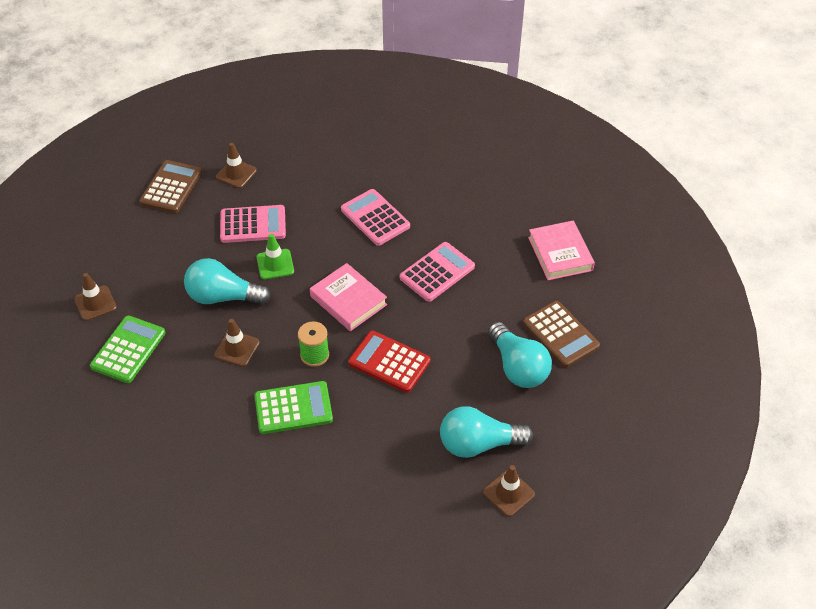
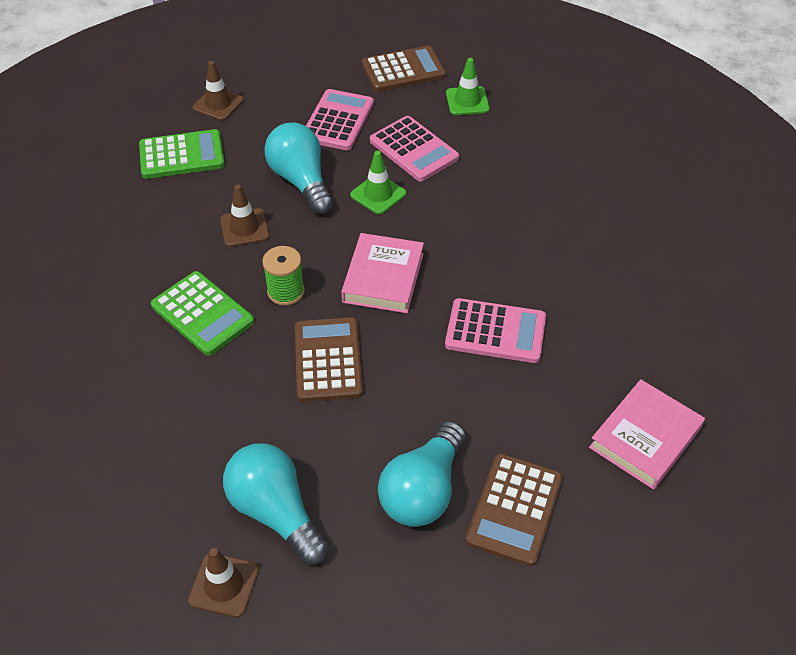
camera: 55 degrees right, 0 degrees up
(236, 174) = (467, 101): brown traffic cone -> green traffic cone
(375, 218) = (520, 235): pink calculator -> pink calculator (338, 121)
(389, 362) = (328, 360): red calculator -> brown calculator

